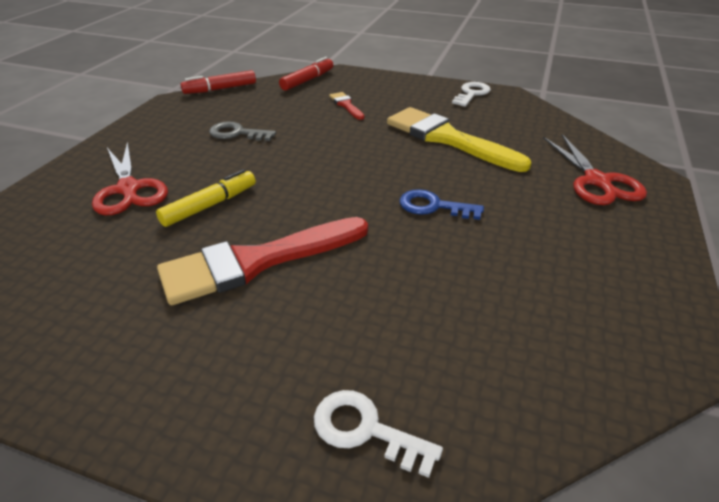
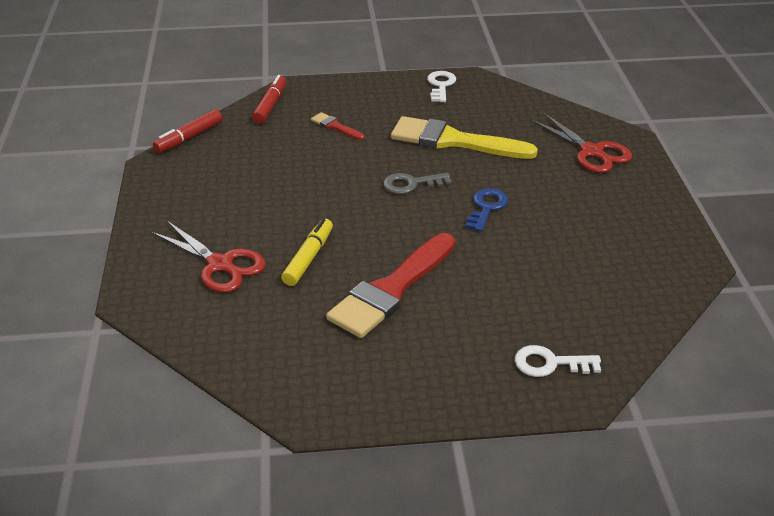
camera: 25 degrees left, 0 degrees up
(237, 133) = (260, 184): grey key -> grey key (411, 184)
(433, 206) = (486, 207): blue key -> blue key turned 120 degrees clockwise

